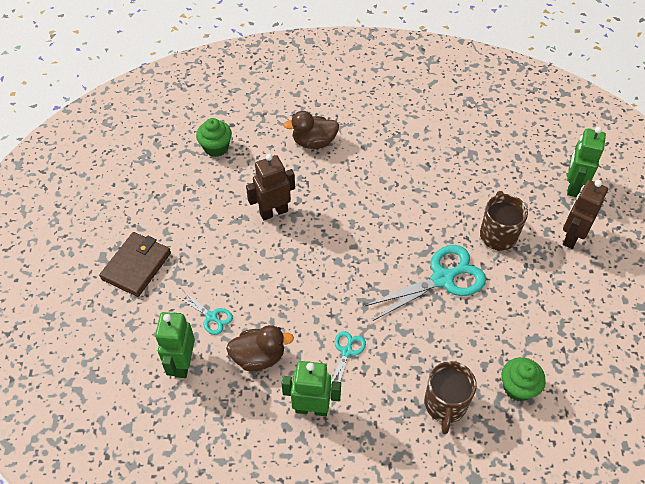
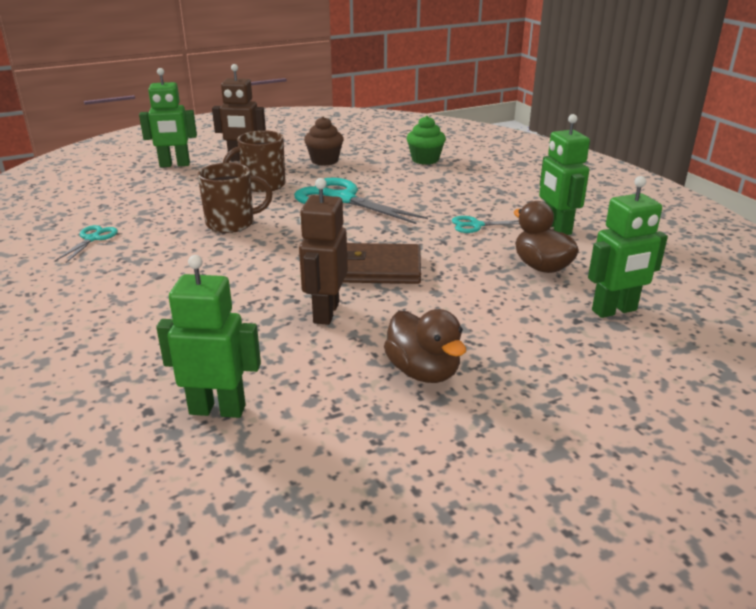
camera: 115 degrees left, 25 degrees down
(136, 266) = (531, 404): brown wallet -> brown wallet (379, 268)
(211, 317) = (532, 311): turquoise scissors -> turquoise scissors (92, 239)
(216, 147) = (217, 409): green cupcake -> green robot
(273, 212) = (325, 313): brown robot -> brown robot turned 60 degrees clockwise
(314, 142) = (164, 315): brown duck -> brown duck (423, 372)
(445, 405) = (474, 179): brown mug -> brown mug (232, 223)
(545, 298) = (324, 161): none -> brown cupcake

